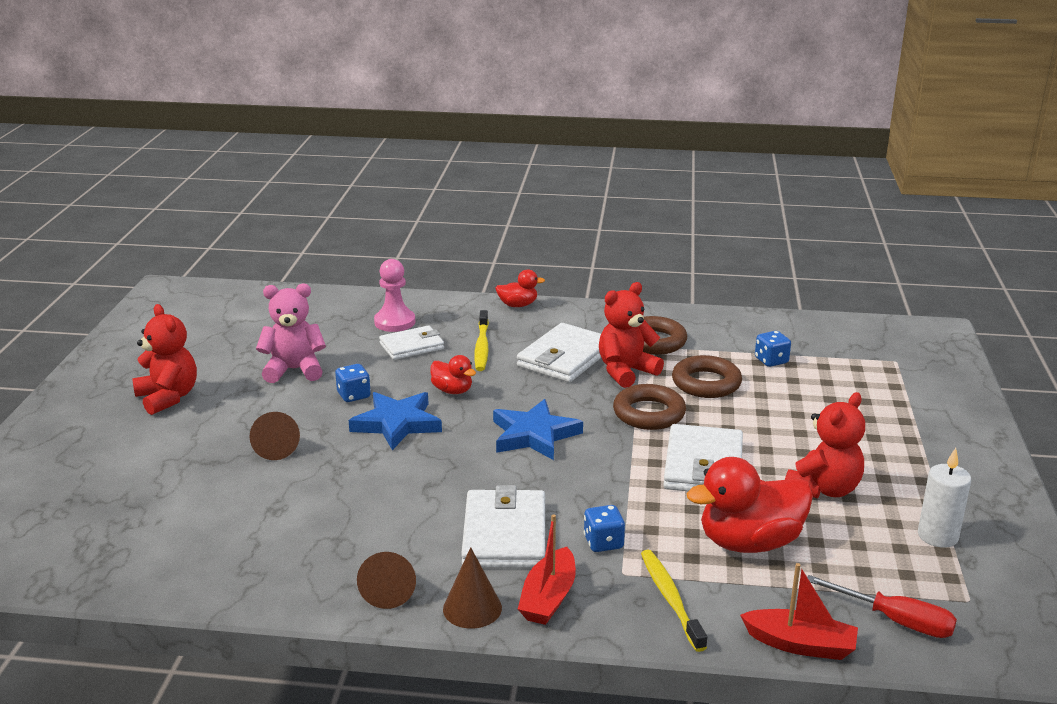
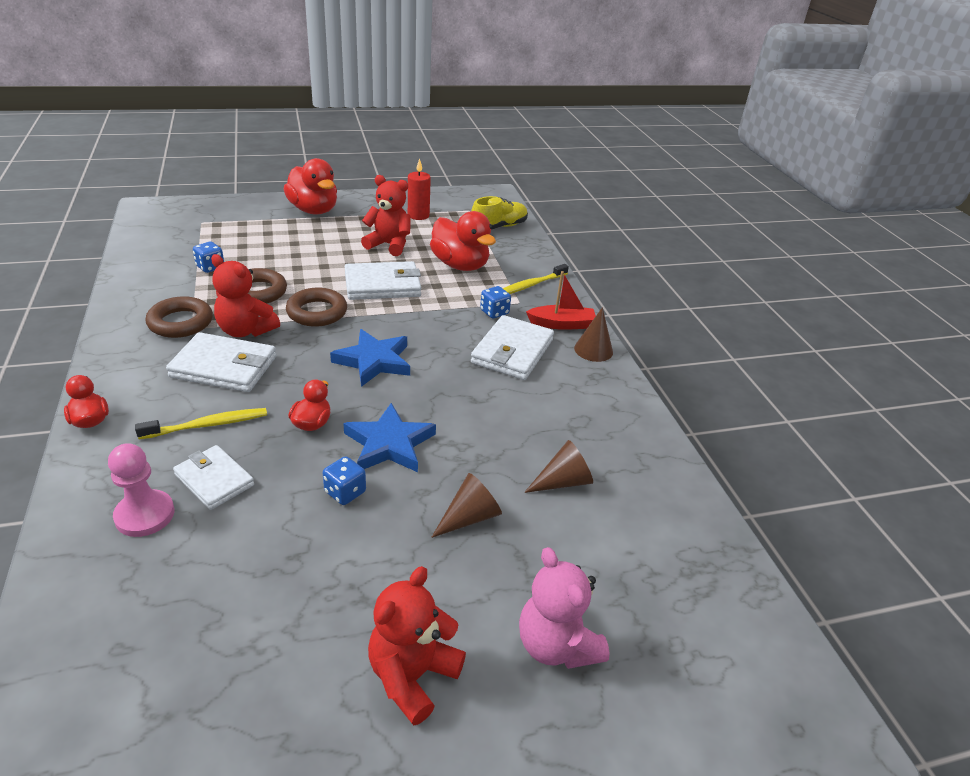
camera: 115 degrees left, 10 degrees up
(294, 370) = (300, 568): pink teddy bear -> pink teddy bear (556, 645)
(389, 589) = (604, 387): brown cone -> brown cone (563, 481)
(504, 534) = (512, 351): white wallet -> white wallet turned 45 degrees counterclockwise
(800, 644) = (537, 249): red boat -> none
(895, 620) = (499, 227): red screwdriver -> yellow shoe
(937, 536) = (418, 215): white candle -> red candle
(945, 441) = (313, 210): none -> red duck

